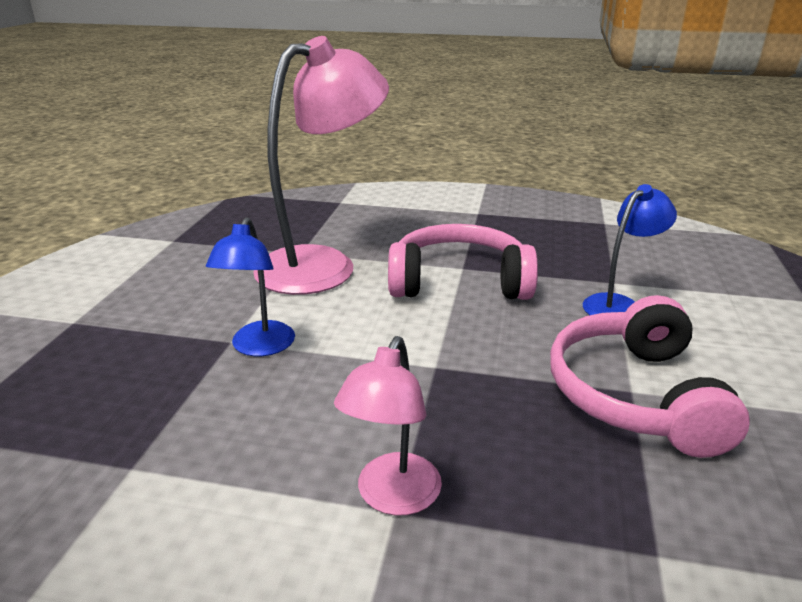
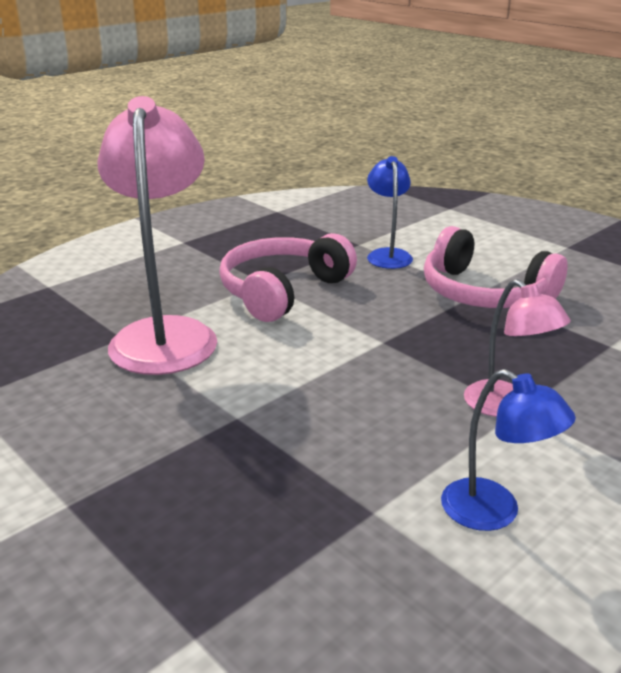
camera: 55 degrees left, 0 degrees up
(259, 347) = (266, 405): blue lamp -> blue lamp (494, 513)

